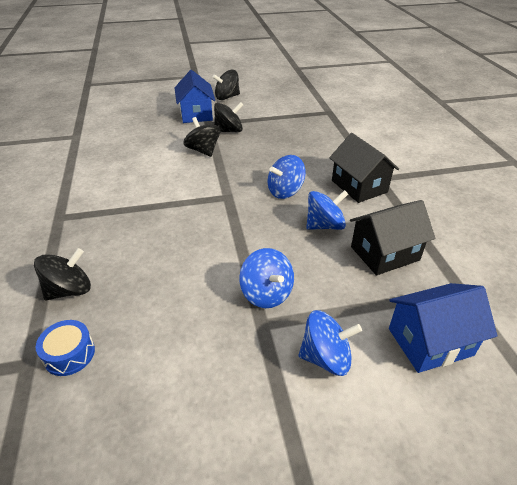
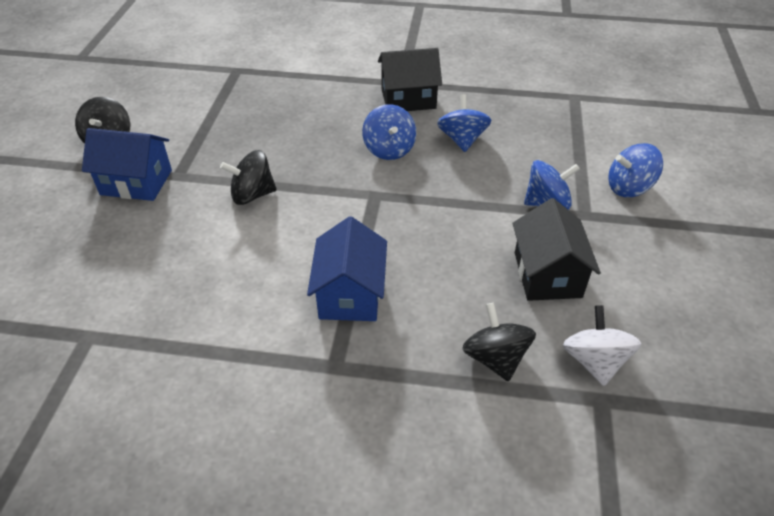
camera: 70 degrees left, 5 degrees up
(69, 354) = (594, 361): blue drum -> white spinning top
(229, 131) = (216, 161): black spinning top -> none
(326, 357) = (629, 188): blue spinning top -> blue spinning top turned 120 degrees counterclockwise
(385, 253) = (517, 118): black house -> black house (547, 274)
(430, 341) = (623, 131): blue house -> blue house (350, 294)

